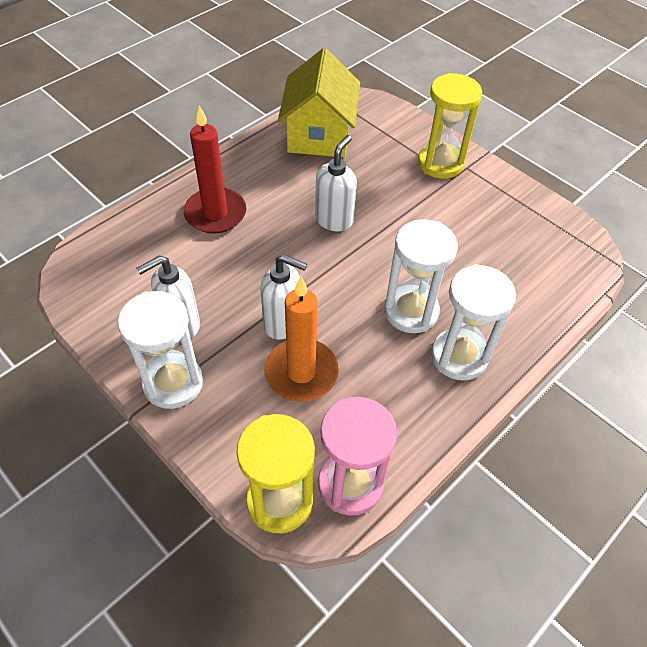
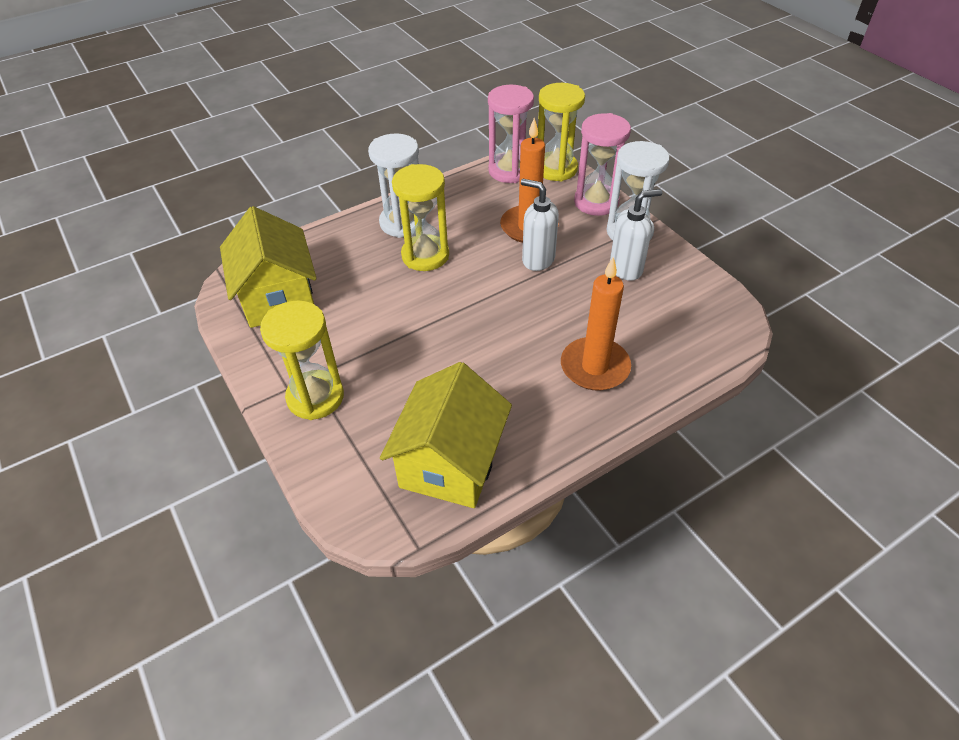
camera: 165 degrees left, 5 degrees down
(215, 213) = (595, 367): red candle -> orange candle
(216, 433) = (596, 202): none -> pink hourglass
(334, 220) = (466, 343): white soap dispenser -> none
(411, 311) = (425, 255): white hourglass -> yellow hourglass
(533, 242) = (278, 297): none -> yellow house

